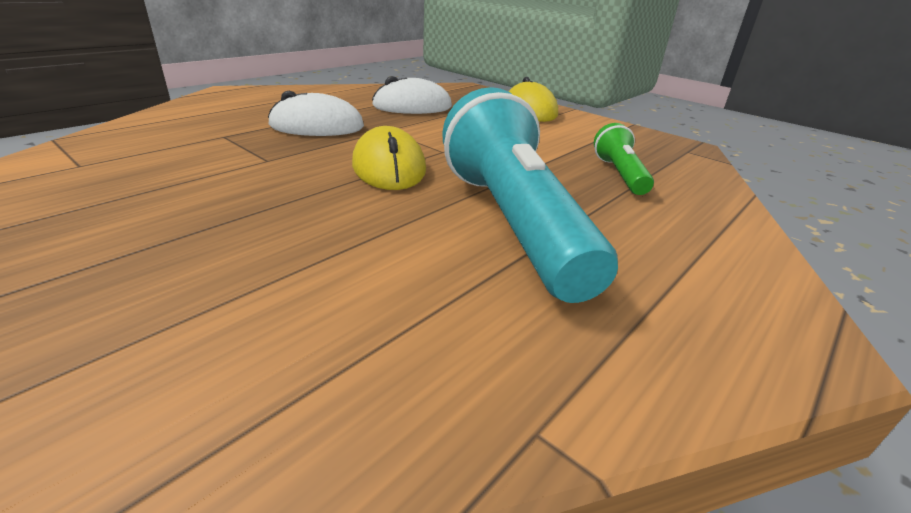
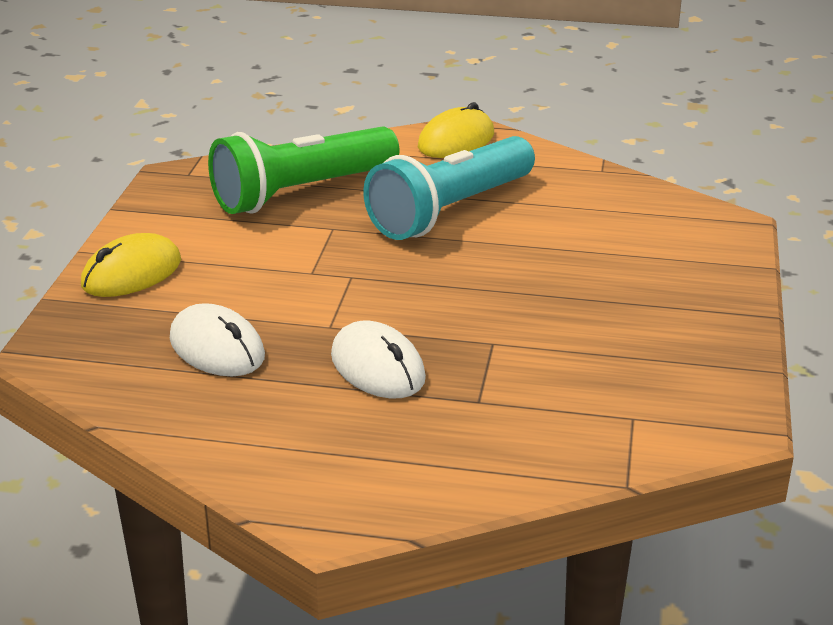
camera: 120 degrees left, 0 degrees up
(389, 167) = (426, 283): yellow mouse -> yellow mouse (456, 141)
(619, 174) = (302, 192): green flashlight -> green flashlight, size x2.08

